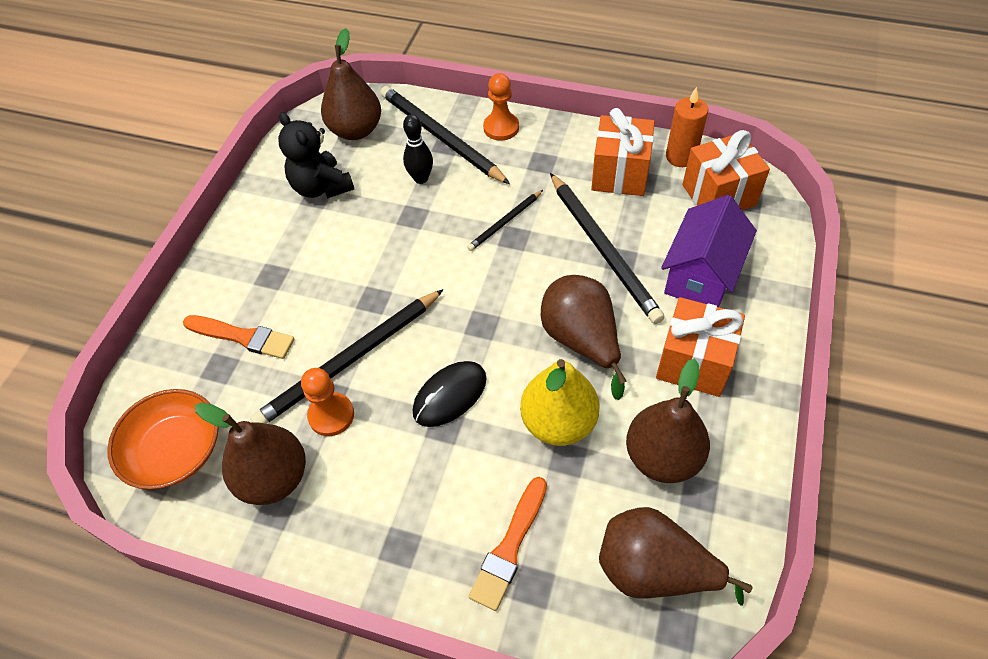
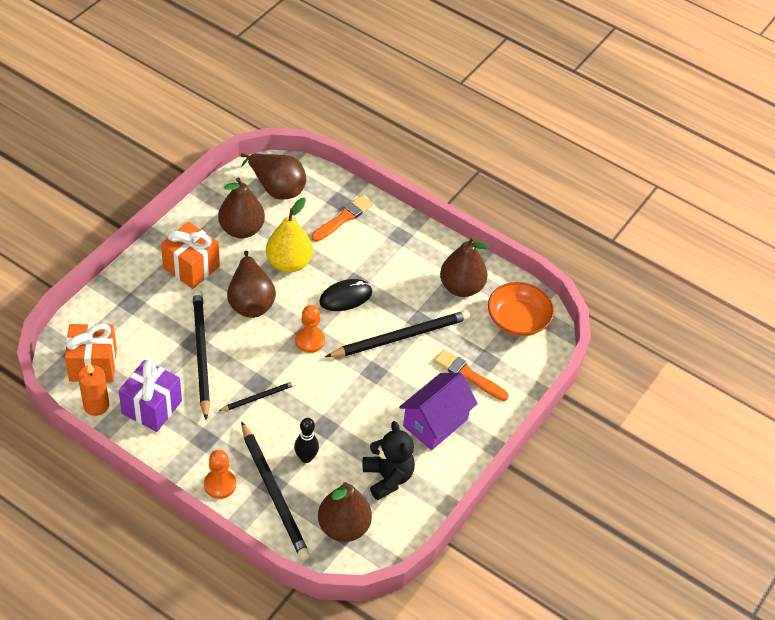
camera: 170 degrees left, 5 degrees down
(331, 415) = (421, 309): orange pawn -> orange pawn (309, 340)
(620, 174) = (151, 407): orange gift -> purple gift
(701, 275) = (149, 314): purple house -> purple house (435, 422)

